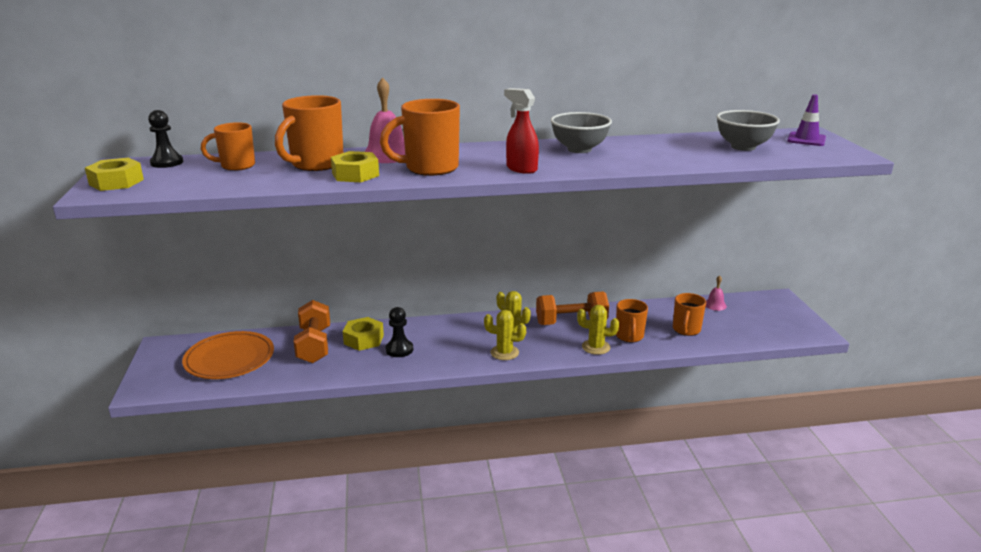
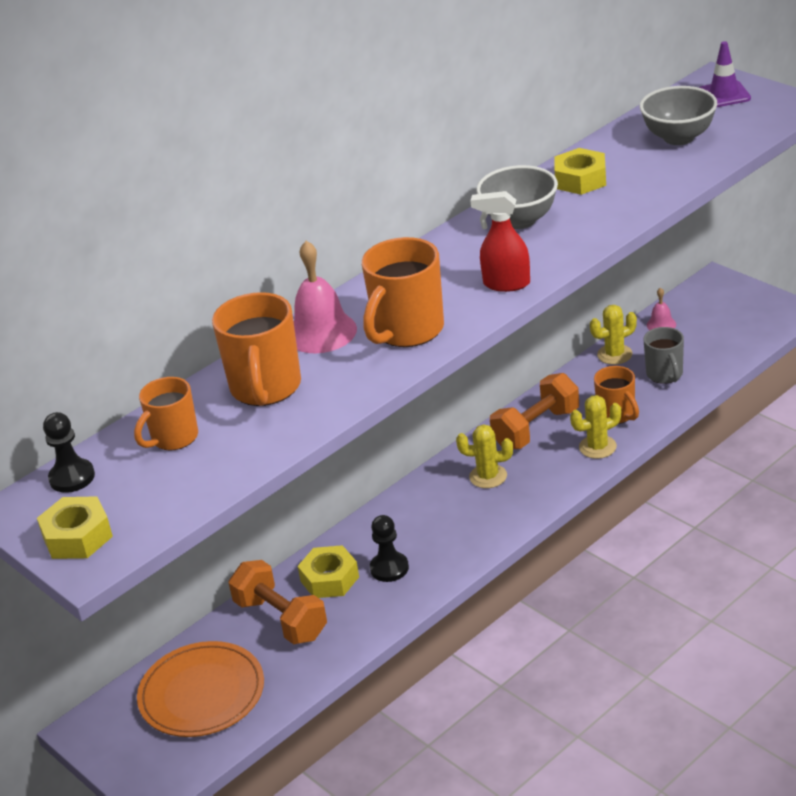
camera: 30 degrees left, 10 degrees up
(355, 174) = (341, 381): yellow nut -> yellow nut (580, 180)
(504, 353) = (510, 507): yellow cactus -> yellow cactus (614, 354)
(686, 330) = (665, 375): orange mug -> grey mug

